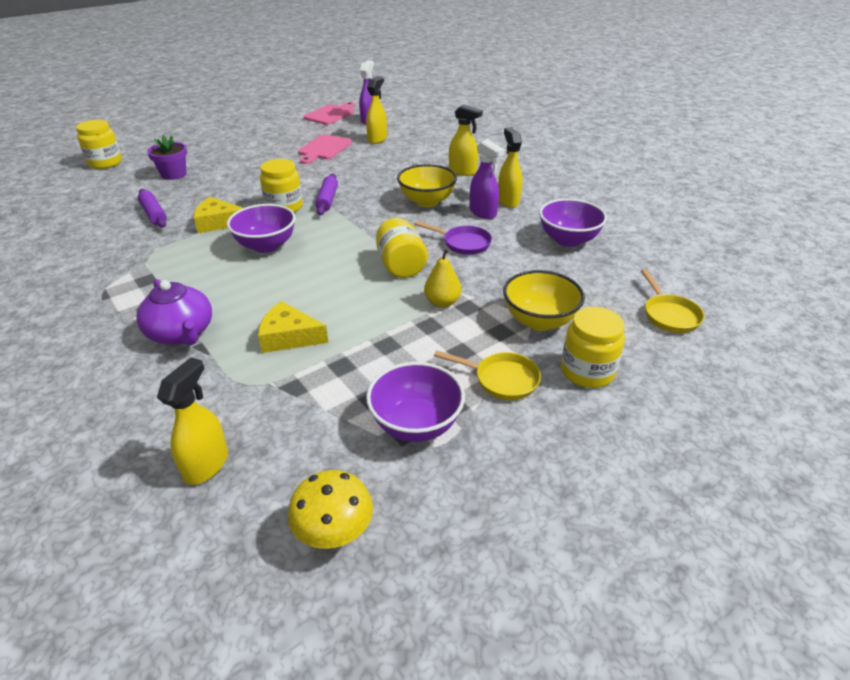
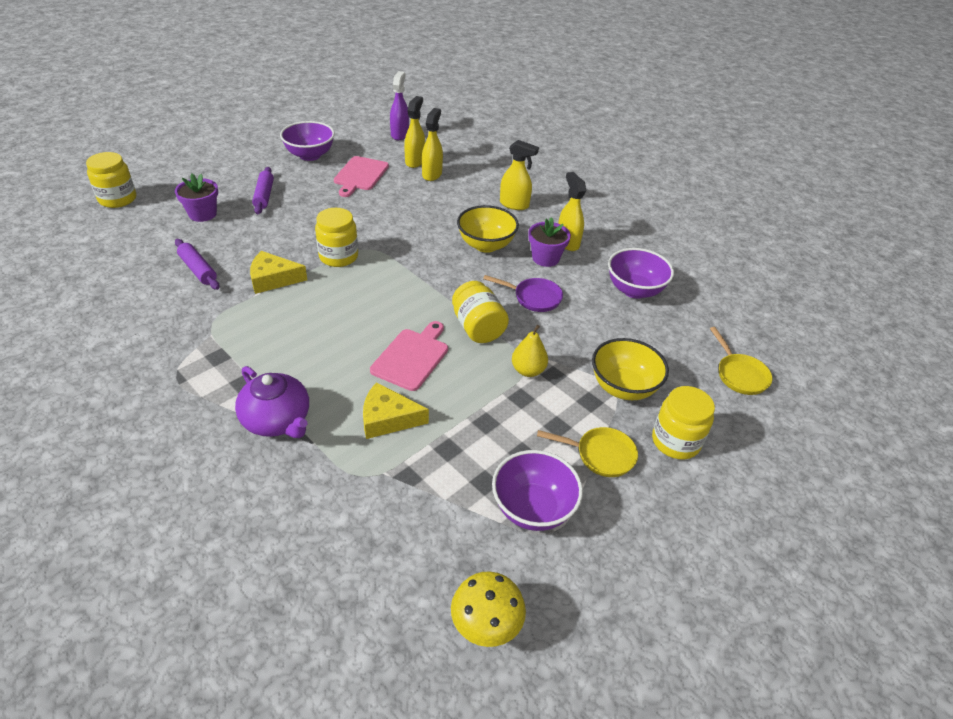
camera: 10 degrees left, 5 degrees up
(207, 464) = (348, 566): yellow spray bottle -> yellow spray bottle (432, 174)
(266, 246) = (333, 308): purple bowl -> purple bowl (310, 155)
(327, 200) = (382, 246): purple rolling pin -> purple rolling pin (264, 196)
(331, 114) = (355, 125): pink cutting board -> pink cutting board (412, 357)
(483, 212) = (545, 258): purple spray bottle -> purple flower pot

